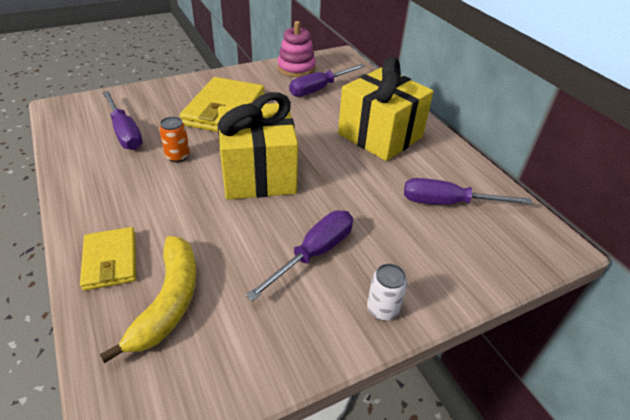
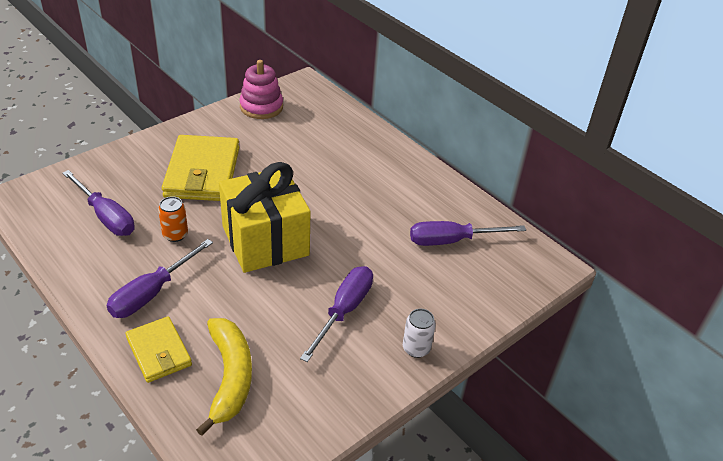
camera: 15 degrees left, 0 degrees up
(319, 89) = (295, 130): purple screwdriver -> purple screwdriver (152, 293)
(380, 135) = (372, 178): yellow gift -> none

